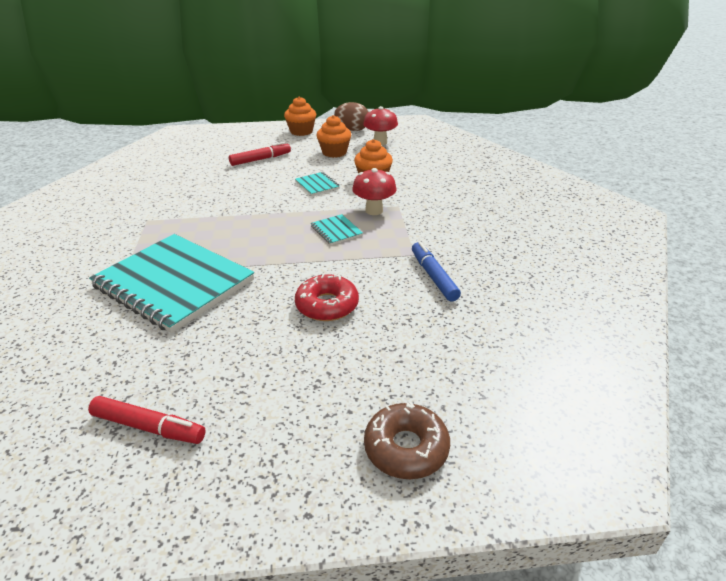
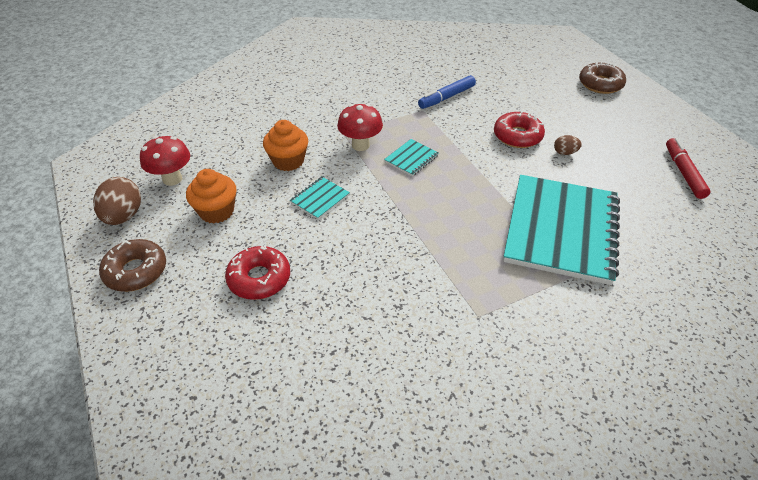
camera: 110 degrees left, 10 degrees up
(260, 159) = (259, 279): red marker -> red donut
(272, 331) = (565, 153): none -> brown egg
(301, 131) = (136, 271): orange cupcake -> brown donut

